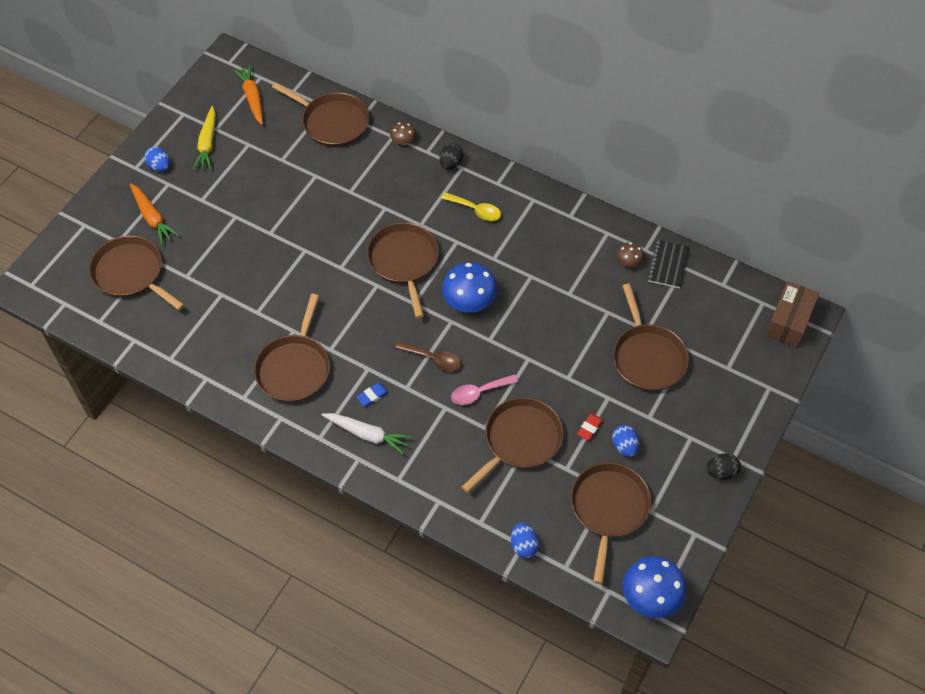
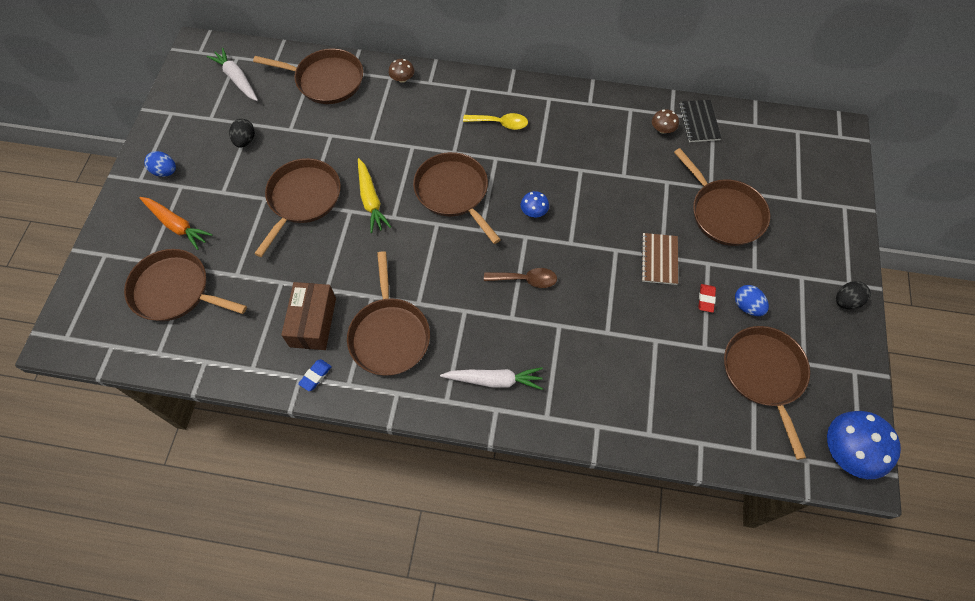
camera: 20 degrees left, 5 degrees up
(207, 144) = (207, 135): yellow carrot -> yellow carrot (371, 200)
(252, 98) = (237, 79): orange carrot -> white carrot
(372, 395) = (482, 337): blue eraser -> blue eraser (315, 376)
(451, 164) = (457, 87): black egg -> black egg (245, 141)
(469, 301) = (534, 211): blue mushroom -> blue mushroom, size x0.50
(479, 392) = (585, 299): pink spoon -> none
(520, 440) = (647, 334): brown pan -> brown pan (303, 199)
(523, 545) = (703, 443): blue egg -> none
(564, 380) = (659, 259): none -> brown notebook
(789, 321) = (828, 141): brown box -> brown box (313, 322)

